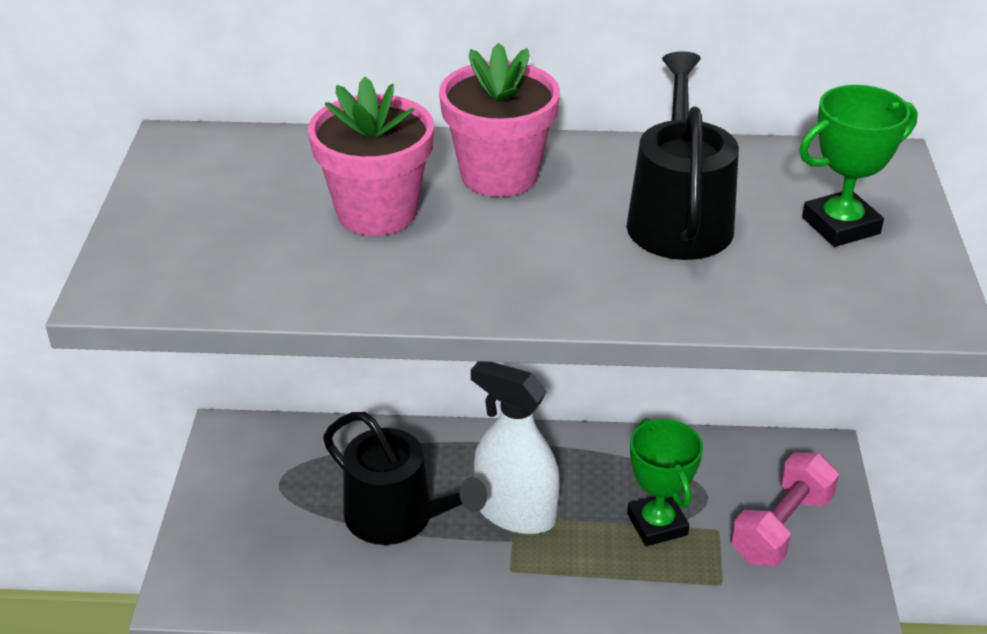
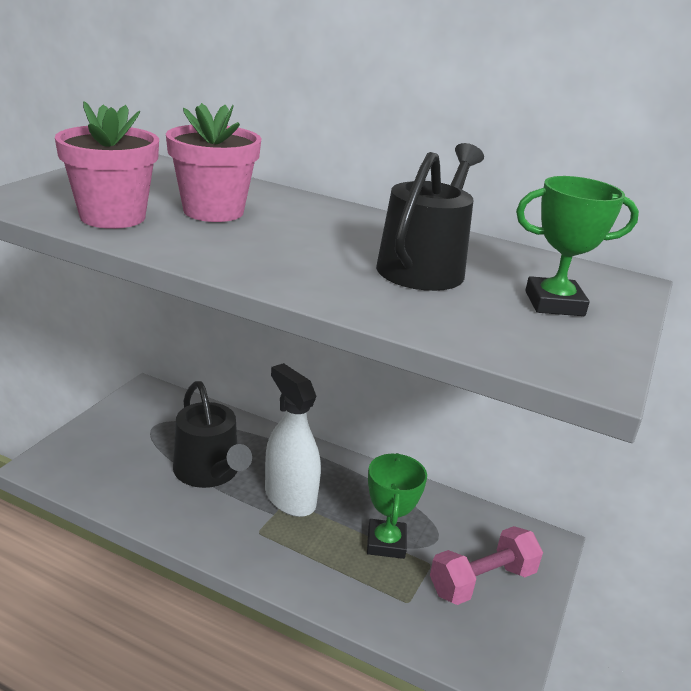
camera: 20 degrees right, 10 degrees down
(499, 175) = (317, 217): pink flower pot -> pink flower pot (113, 217)

